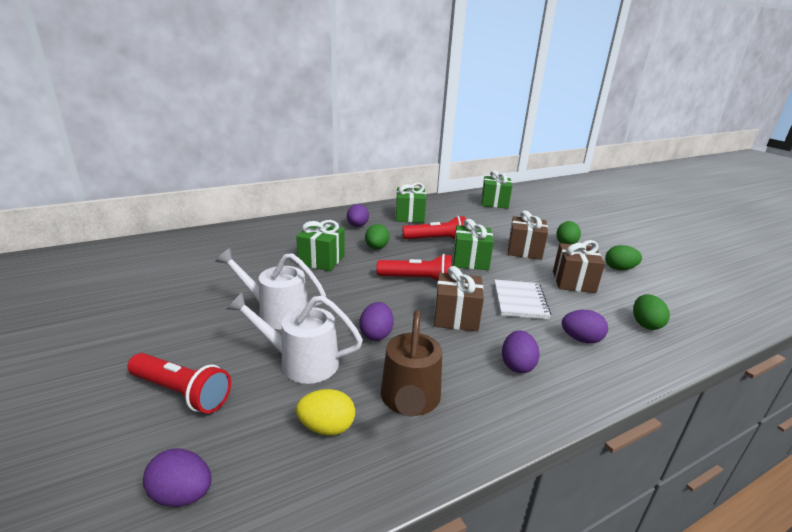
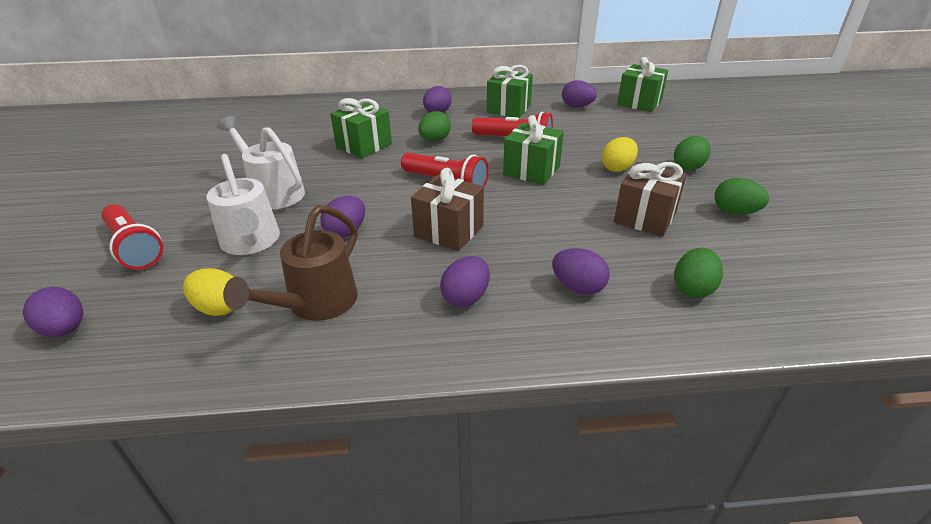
camera: 25 degrees right, 10 degrees up
(300, 362) = (251, 243): white watering can -> white watering can turned 150 degrees counterclockwise
(456, 210) = (577, 106): none -> purple egg
(520, 301) = (546, 227): white notebook -> none
(524, 250) = (617, 168): brown gift -> yellow egg

